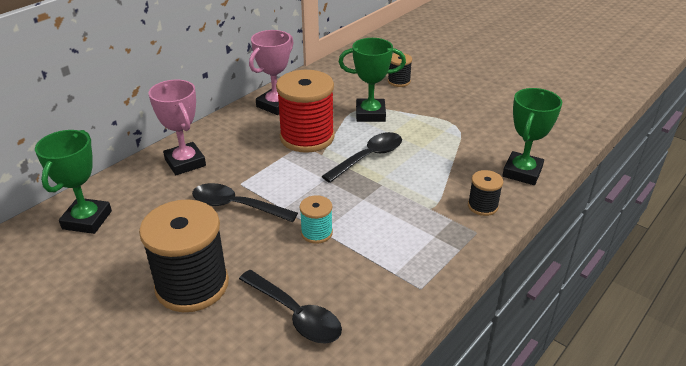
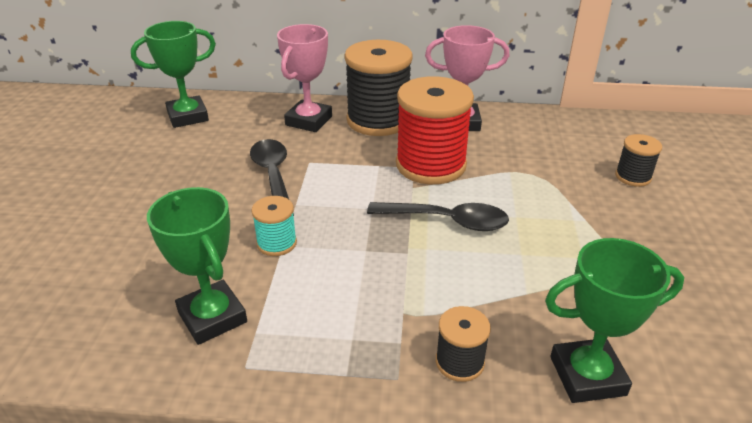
camera: 55 degrees right, 0 degrees up
(192, 285) = (142, 205): black spool -> black spool (378, 120)
(295, 315) = (140, 286): black spoon -> none
(370, 114) = (532, 186): green trophy -> green trophy (212, 317)

